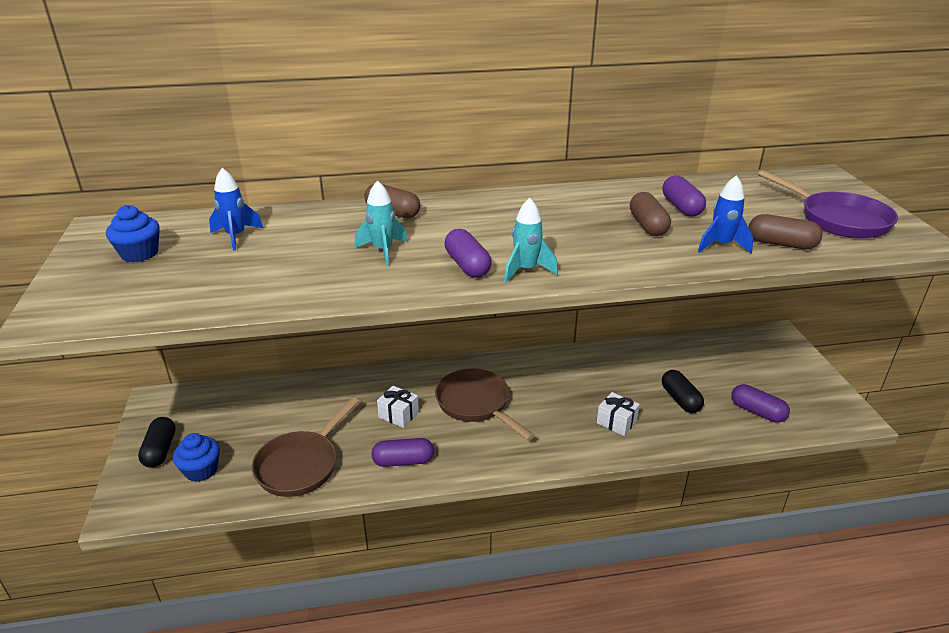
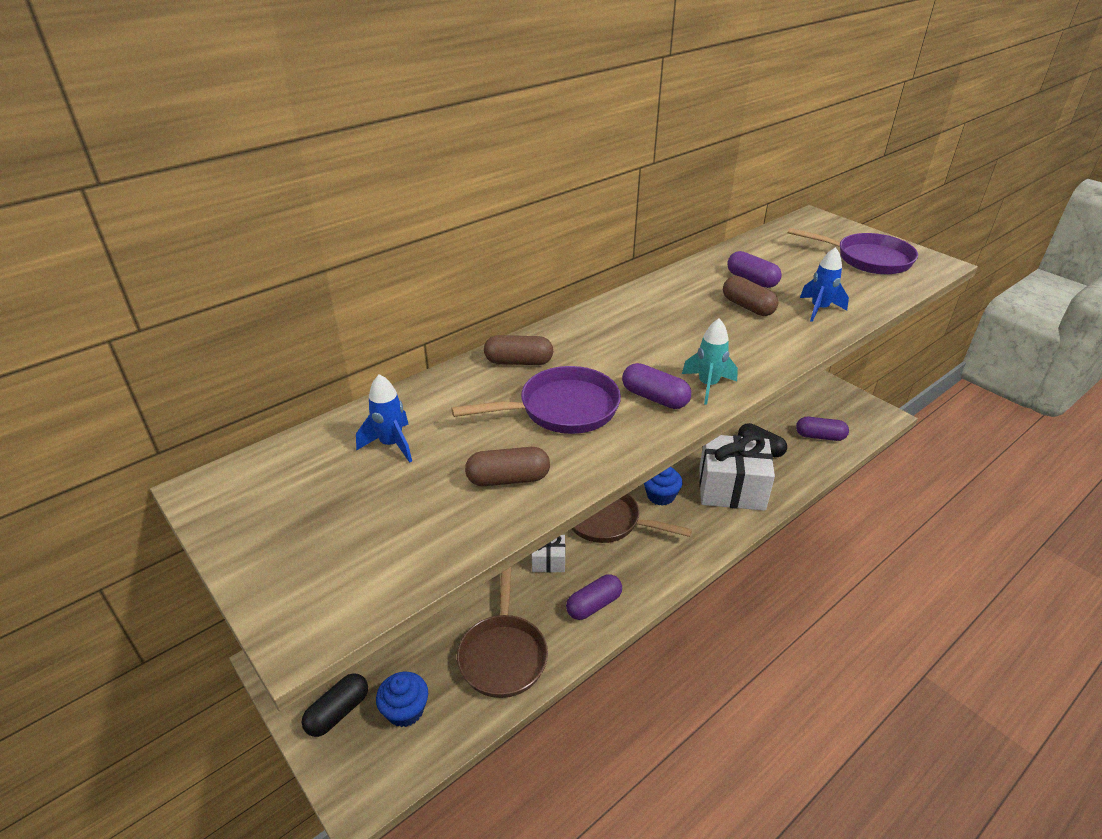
camera: 30 degrees left, 5 degrees up
(139, 253) = (305, 505): blue cupcake -> blue cupcake (660, 496)
(160, 450) = (338, 712): black capsule -> black capsule turned 75 degrees clockwise
(383, 251) = (562, 409): turquoise rocket -> purple pan
(616, 422) = (731, 488): white gift -> white gift, size x2.14
(781, 244) = (856, 295): brown capsule -> brown capsule (508, 479)

